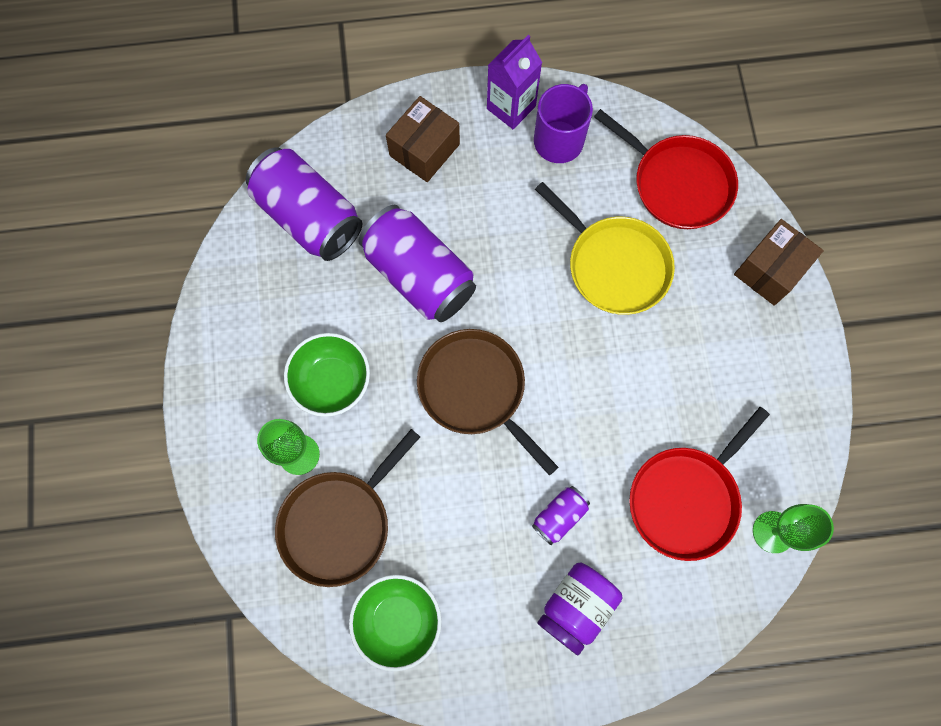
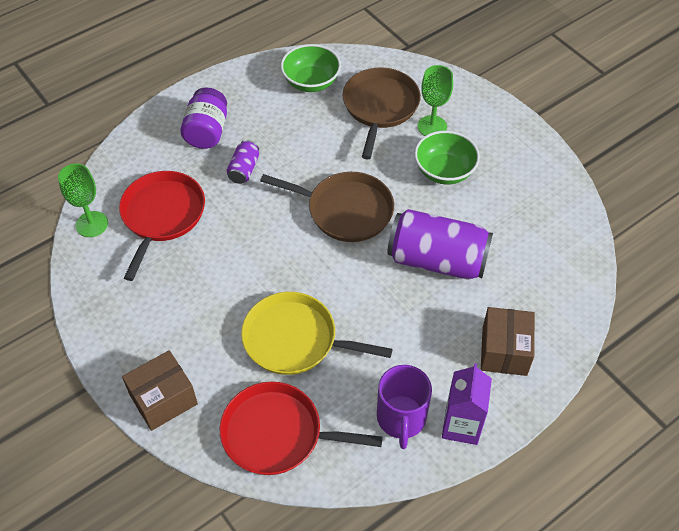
camera: 150 degrees right, 20 degrees down
(309, 216) = (548, 259): purple can -> none
(769, 270) = (163, 399): brown box -> brown box turned 45 degrees clockwise

